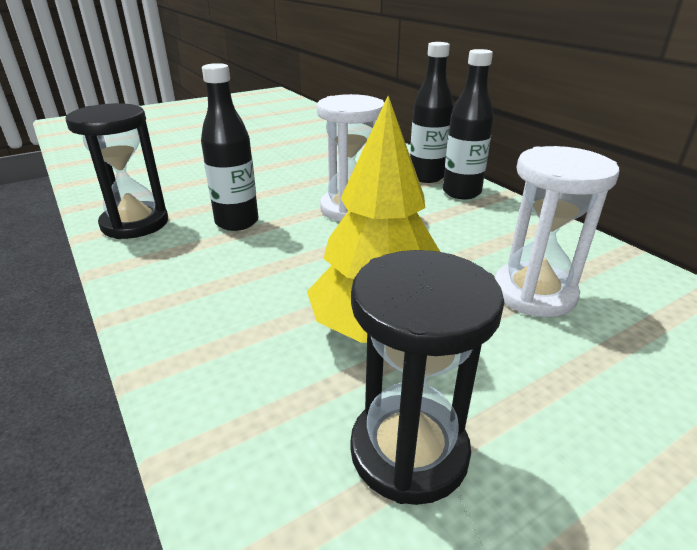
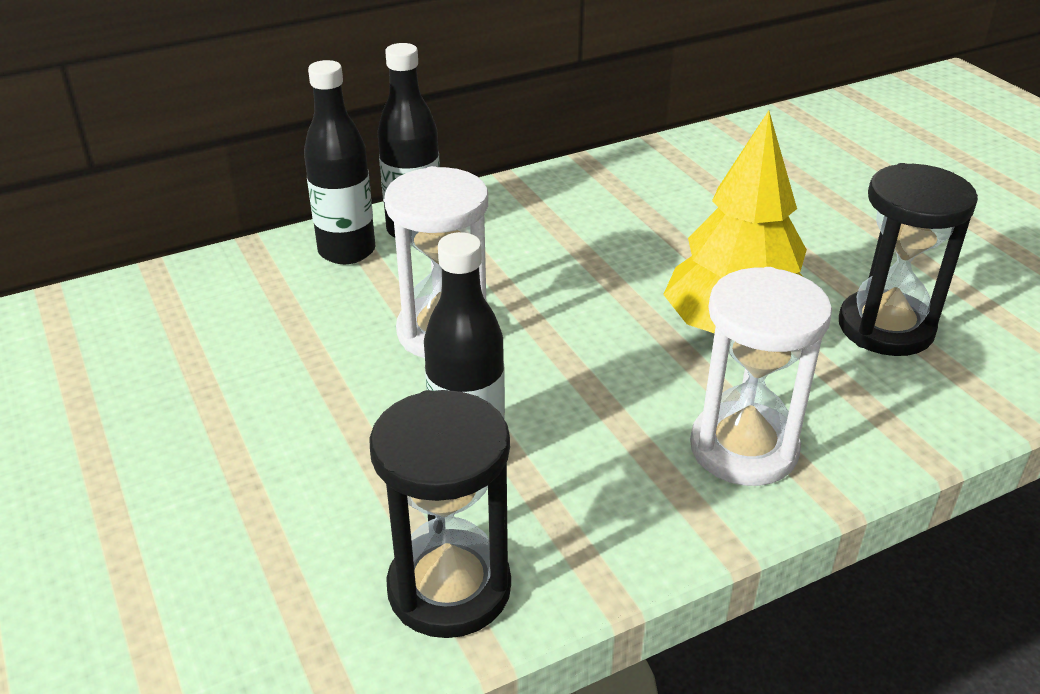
camera: 85 degrees left, 5 degrees up
(534, 293) = (665, 228): white hourglass -> white hourglass (743, 448)

